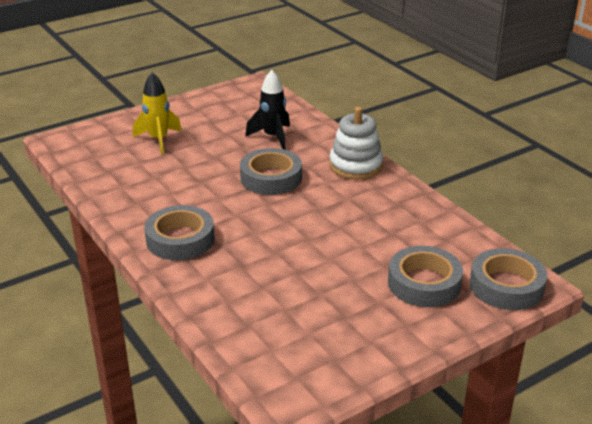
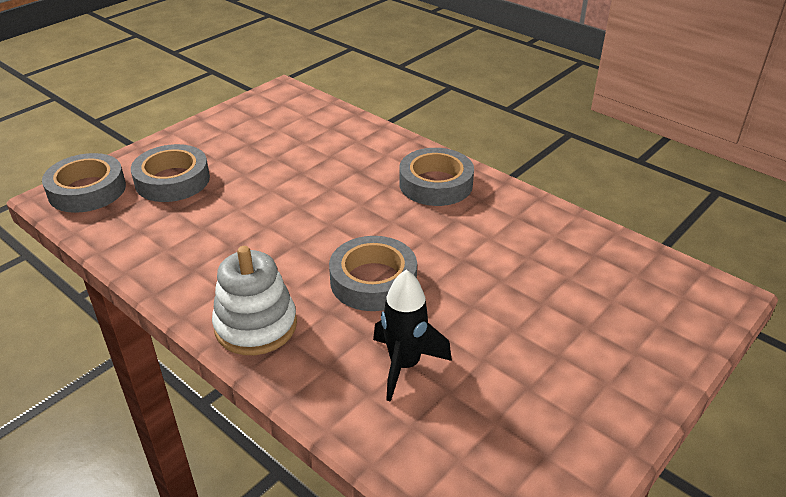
camera: 165 degrees right, 5 degrees up
(159, 140) = (578, 323): yellow rocket -> none

